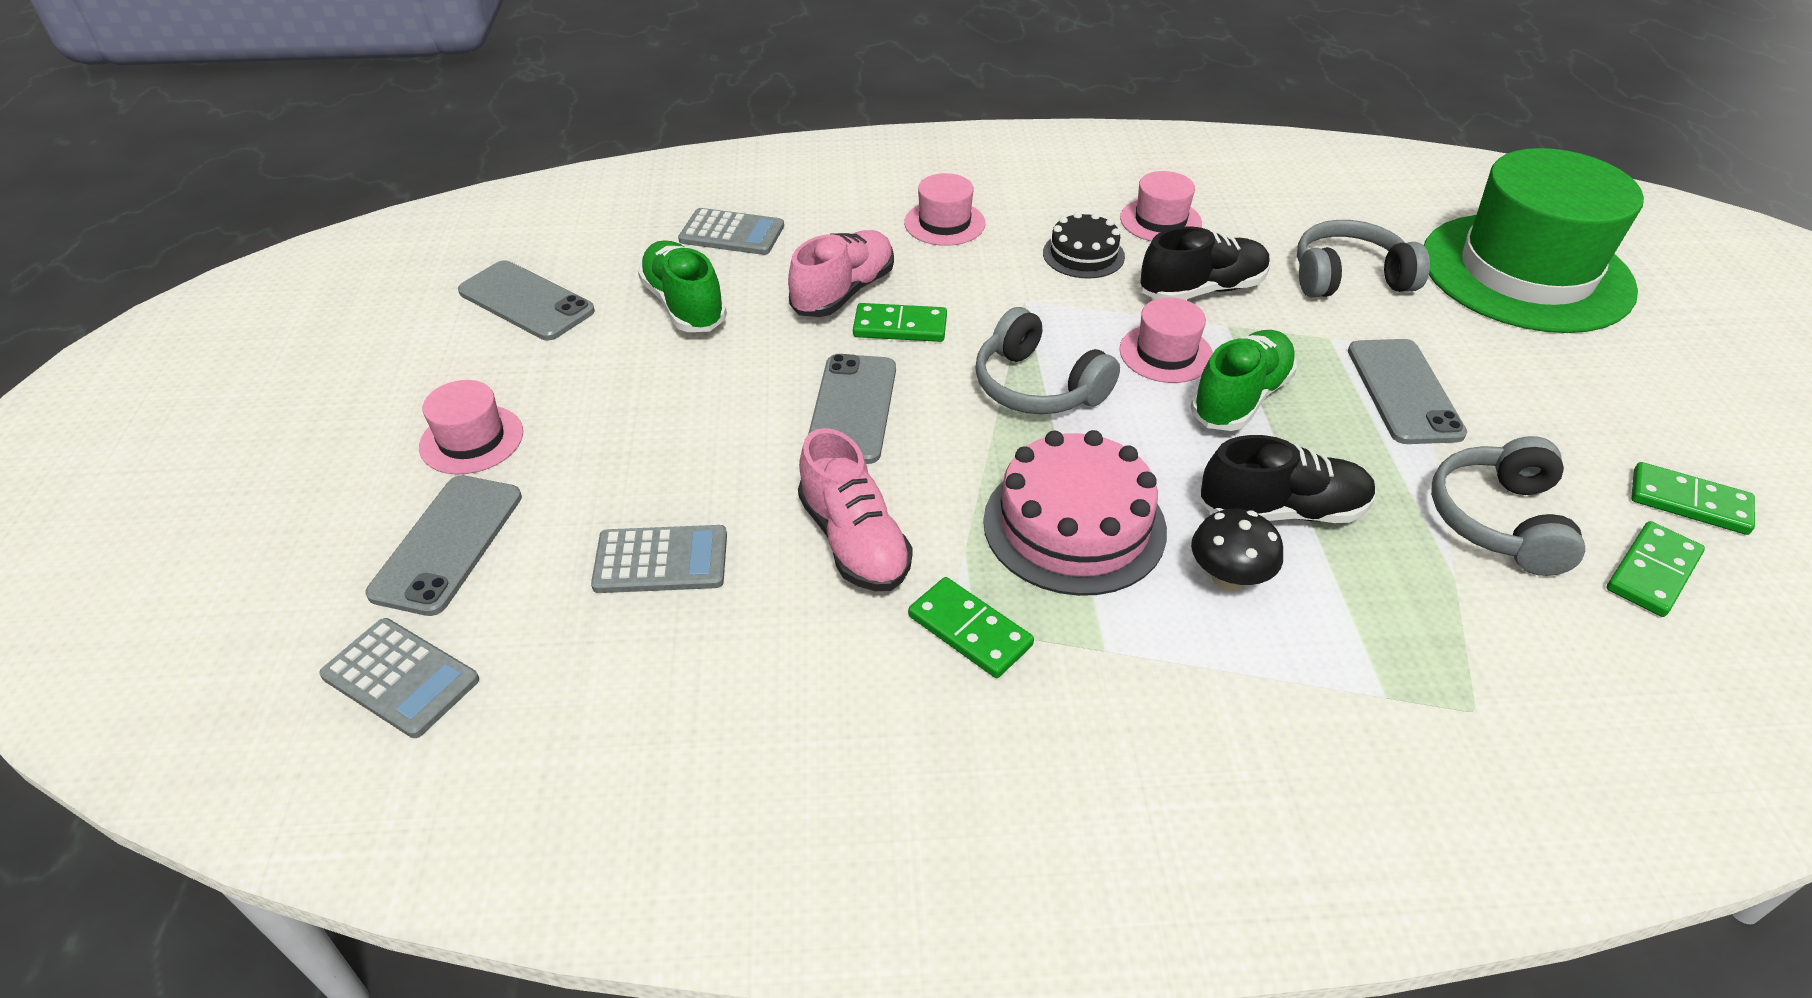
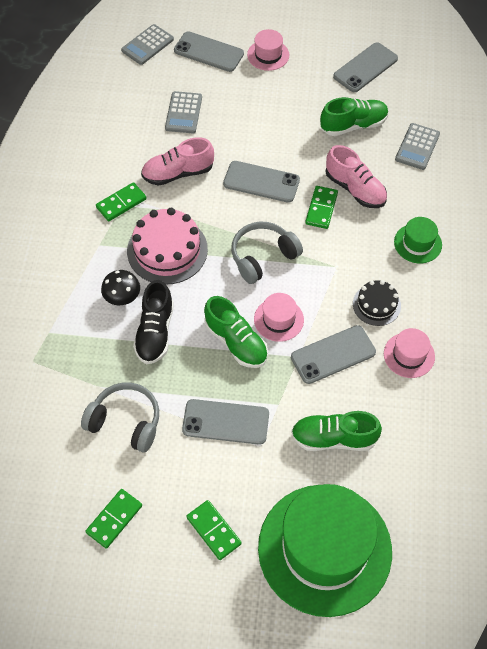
camera: 100 degrees right, 15 degrees up
(944, 223) = (417, 243): pink hat -> green hat
(1202, 290) = (333, 354): black shoe -> grey phone
(1348, 278) = (333, 438): grey headphones -> green shoe
(1652, 572) = (77, 472): green domino -> green domino (213, 531)

